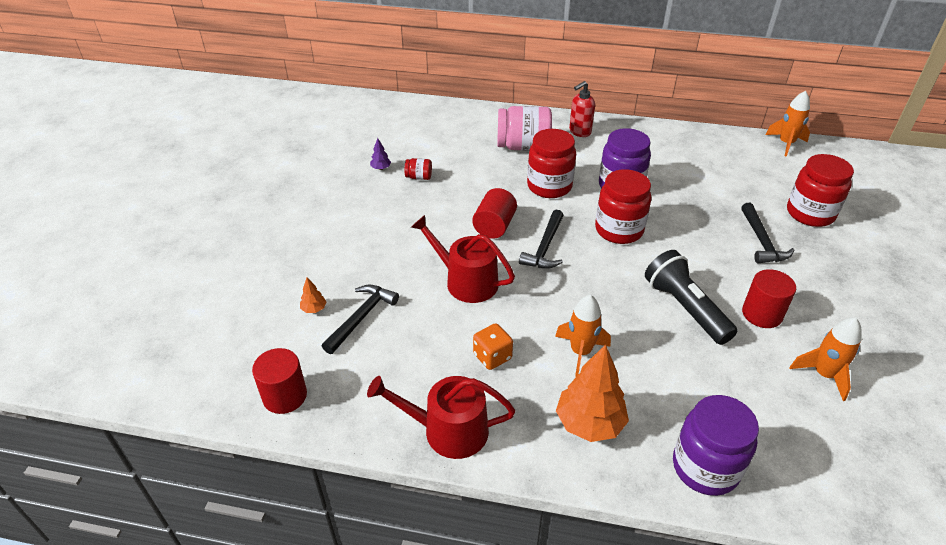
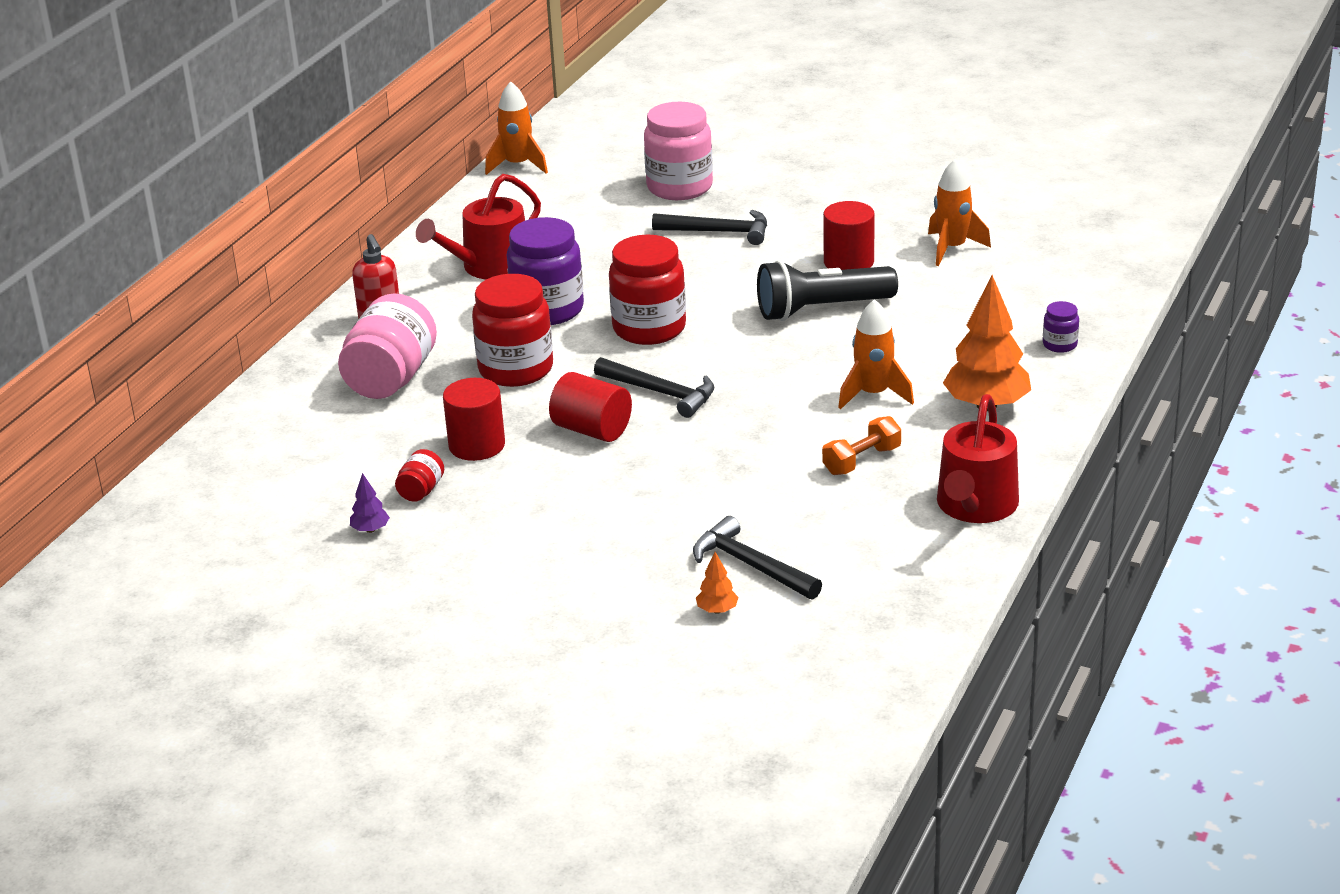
camera: 75 degrees left, 10 degrees down
(285, 396) = (886, 638): red cylinder -> red cylinder (477, 445)
(466, 281) = (707, 467): red watering can -> red watering can (490, 267)
(492, 356) = (862, 461): orange dice -> orange dumbbell
(705, 467) = (1059, 345): purple jar -> purple jar, size x0.46
(810, 213) = (679, 187): red jar -> pink jar

